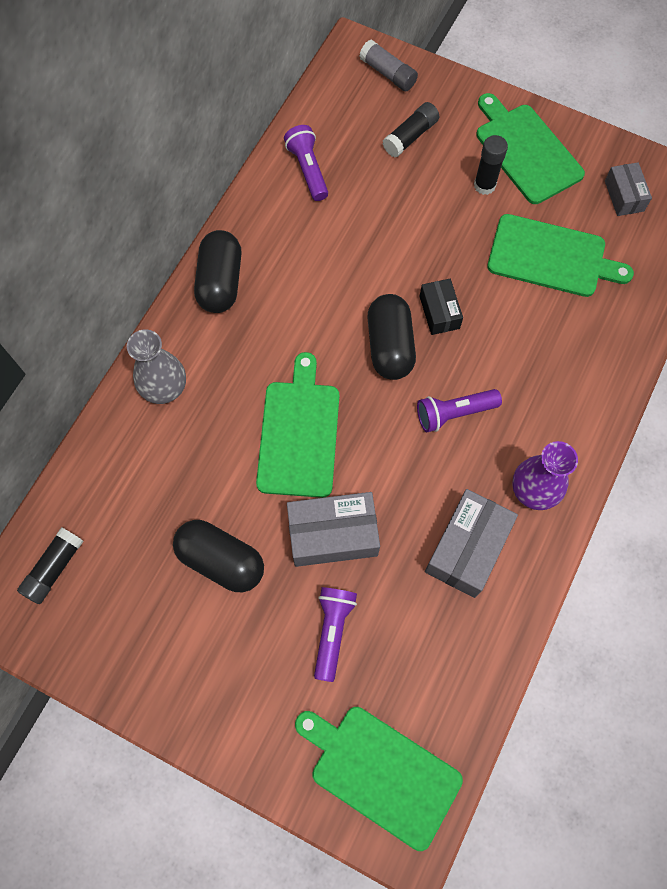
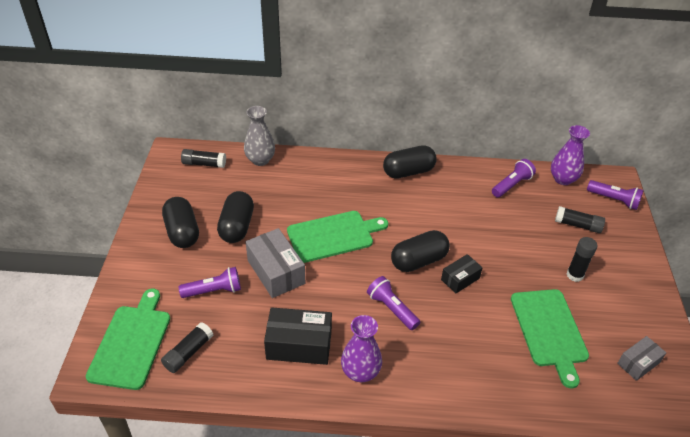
camera: 65 degrees right, 25 degrees down
(164, 388) = (328, 171): grey vase -> grey vase (260, 160)
(196, 645) = (182, 232): none -> black capsule
(326, 106) = (563, 179): none -> purple vase
(388, 73) = (614, 200): grey glue stick -> purple flashlight
(426, 696) = (188, 352): none -> black glue stick
(467, 548) = (299, 345): grey box -> black box
(526, 151) = (622, 290): green cutting board -> none

